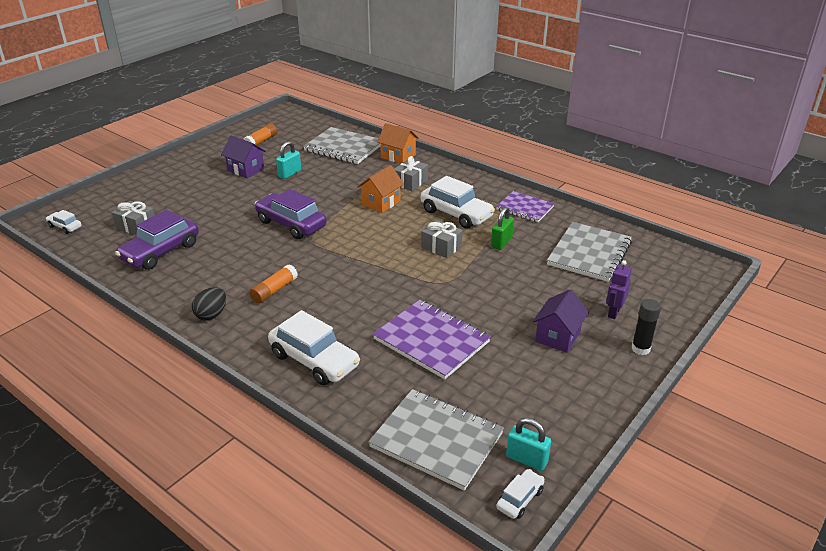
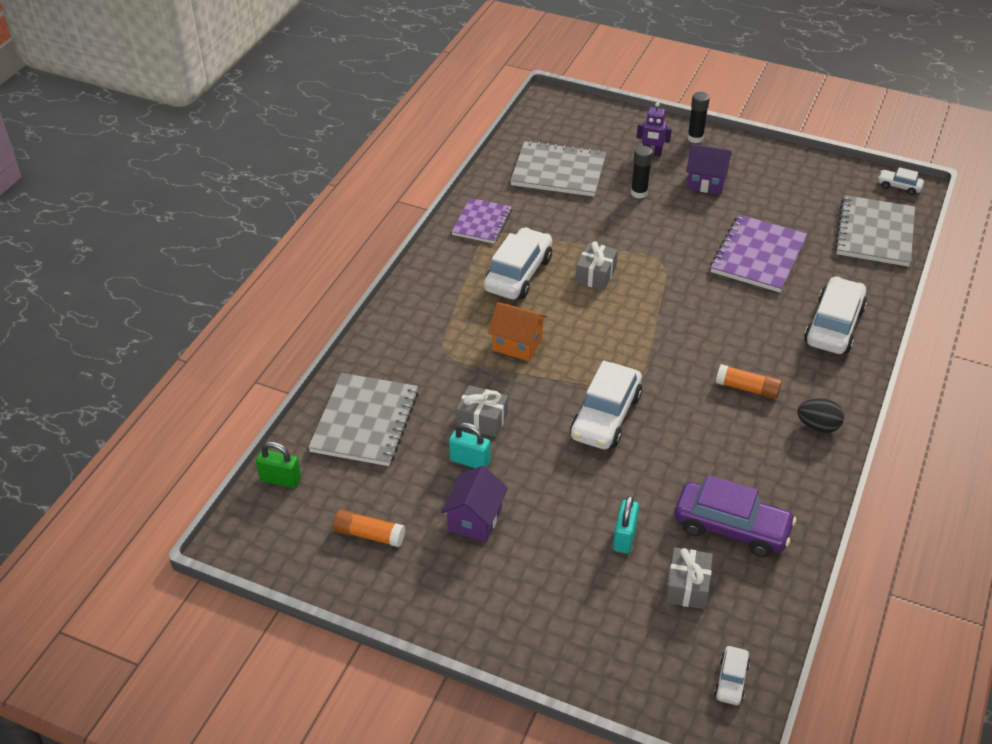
camera: 105 degrees left, 10 degrees up
(291, 224) = (605, 416): purple car -> white car
(398, 156) = (377, 355): orange house -> none
(410, 182) = (452, 327): grey gift -> grey gift (482, 420)
(501, 242) = (565, 232): green padlock -> green padlock (280, 479)
(526, 459) = (860, 187): turquoise padlock -> turquoise padlock (624, 537)
(548, 291) = (639, 193): none -> black glue stick

